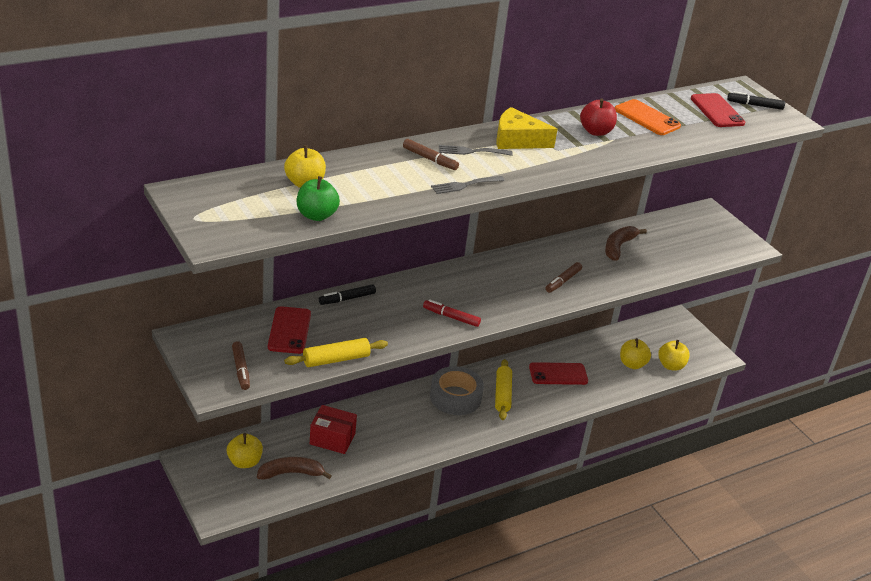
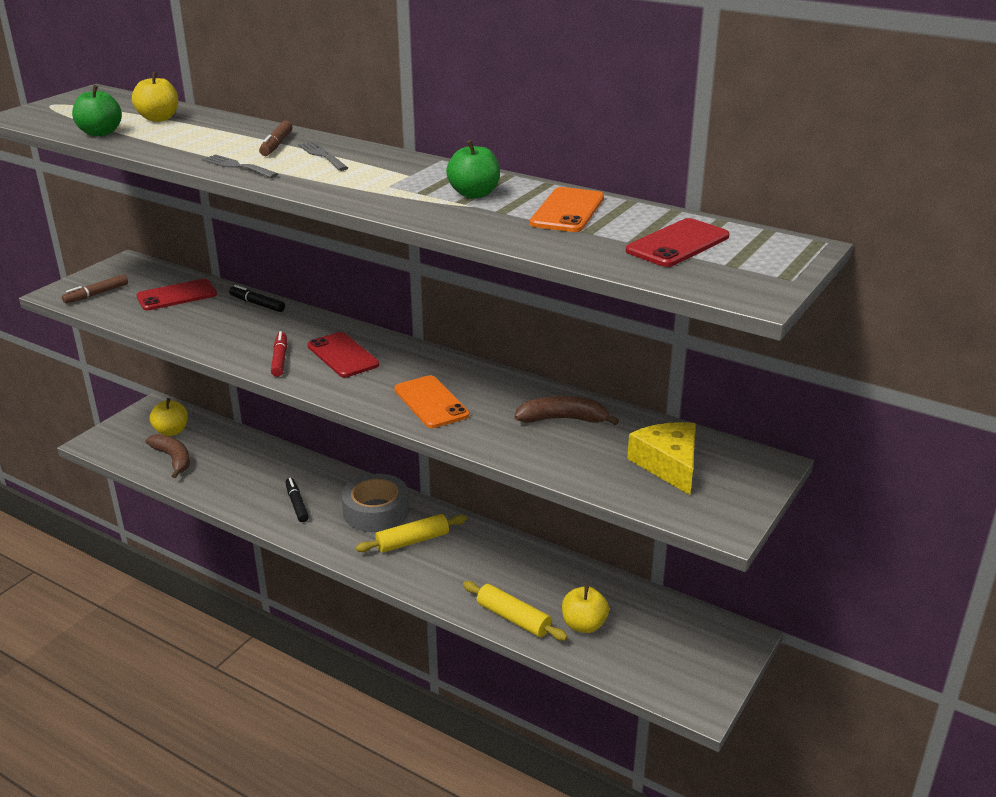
camera: 65 degrees right, 5 degrees down
(332, 439) = (241, 463): red box -> none
(336, 359) = (148, 326): yellow rolling pin -> yellow rolling pin (513, 618)
(517, 140) = (384, 166): yellow cheese -> yellow cheese (668, 465)
(558, 374) = (494, 569): red phone -> red phone (342, 355)
(563, 281) = (431, 402): brown marker -> orange phone
(596, 131) = (474, 194): red apple -> green apple
(671, 366) = (621, 662): yellow apple -> none
(754, 105) = (753, 263): black marker -> black marker (297, 504)

